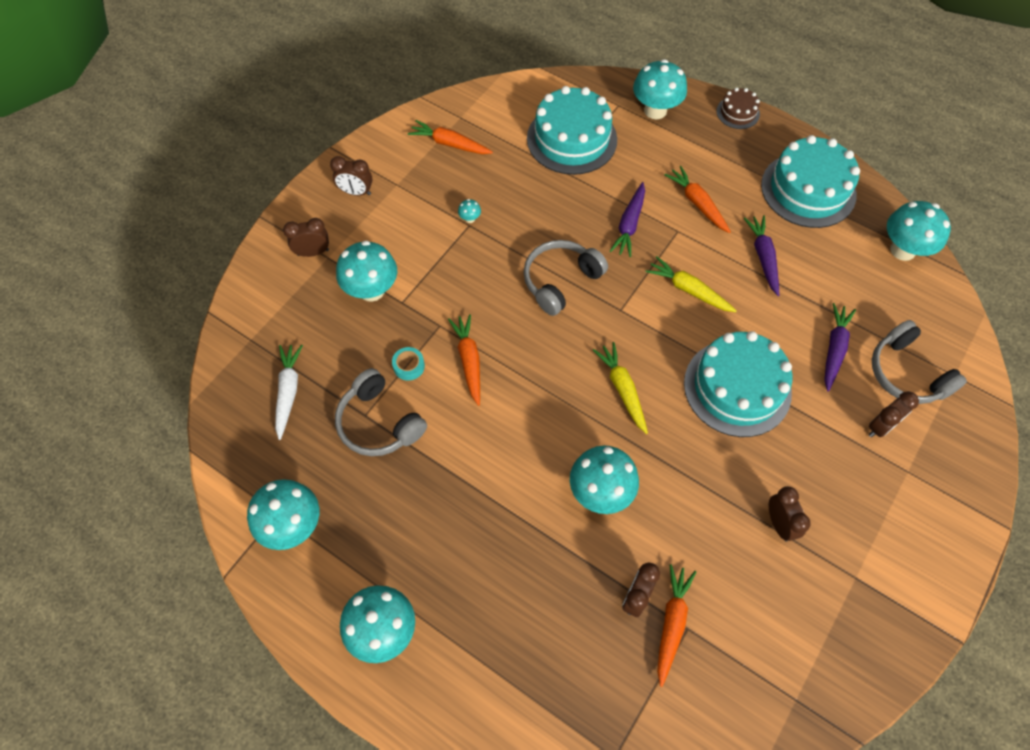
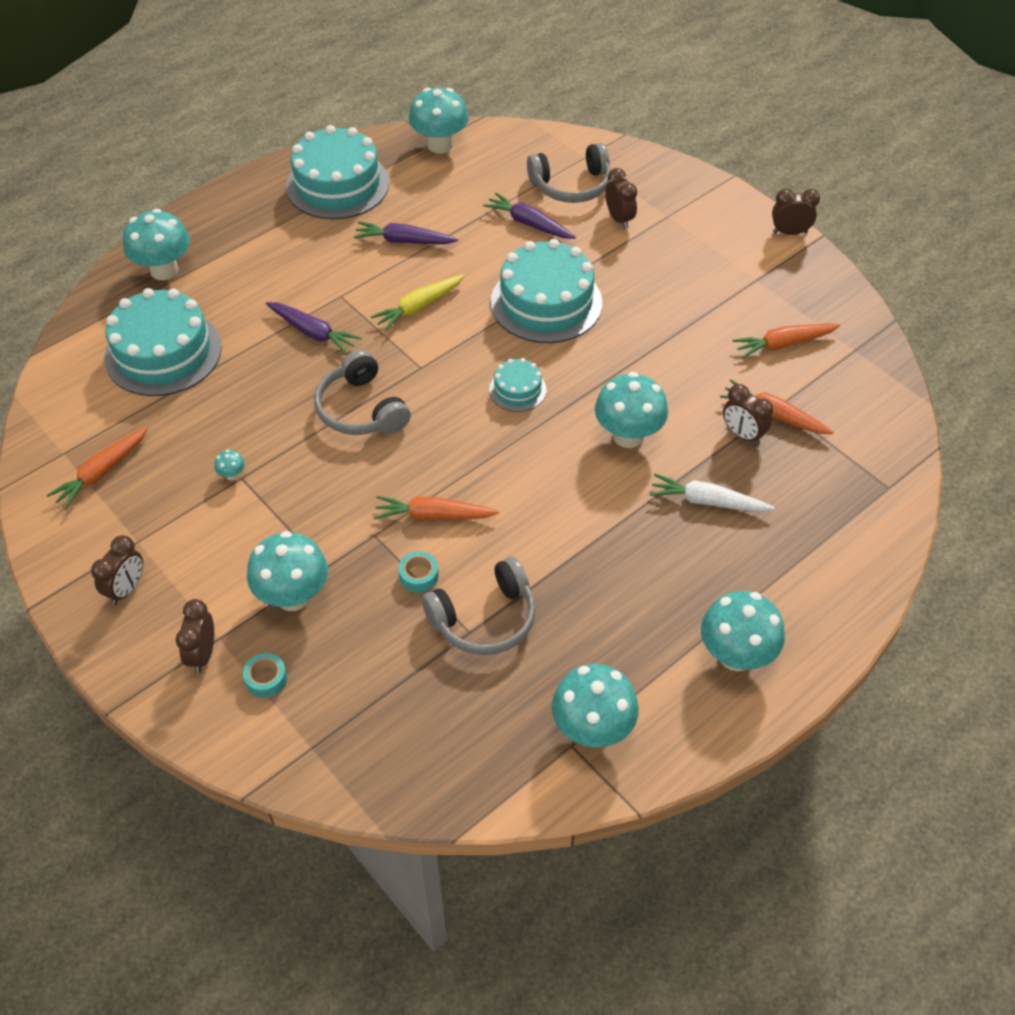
camera: 75 degrees left, 10 degrees down
(288, 392) = (408, 711): white carrot -> white carrot (707, 501)
(300, 295) = (266, 679): none -> turquoise tape
(622, 389) = (517, 390): yellow carrot -> turquoise cake
(697, 203) = (312, 271): orange carrot -> orange carrot (783, 344)
(738, 112) = (207, 206): brown cake -> none
(779, 523) = (694, 314): brown clock -> brown clock (789, 232)

